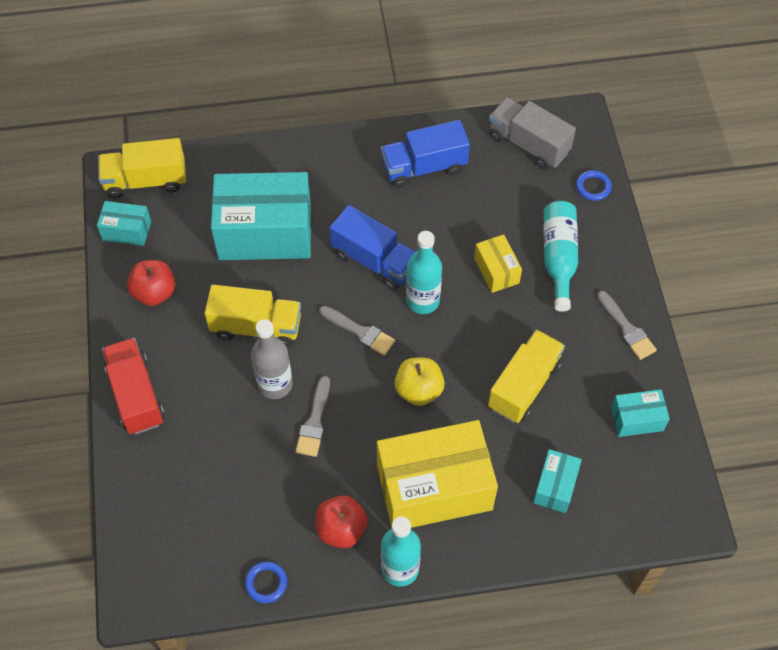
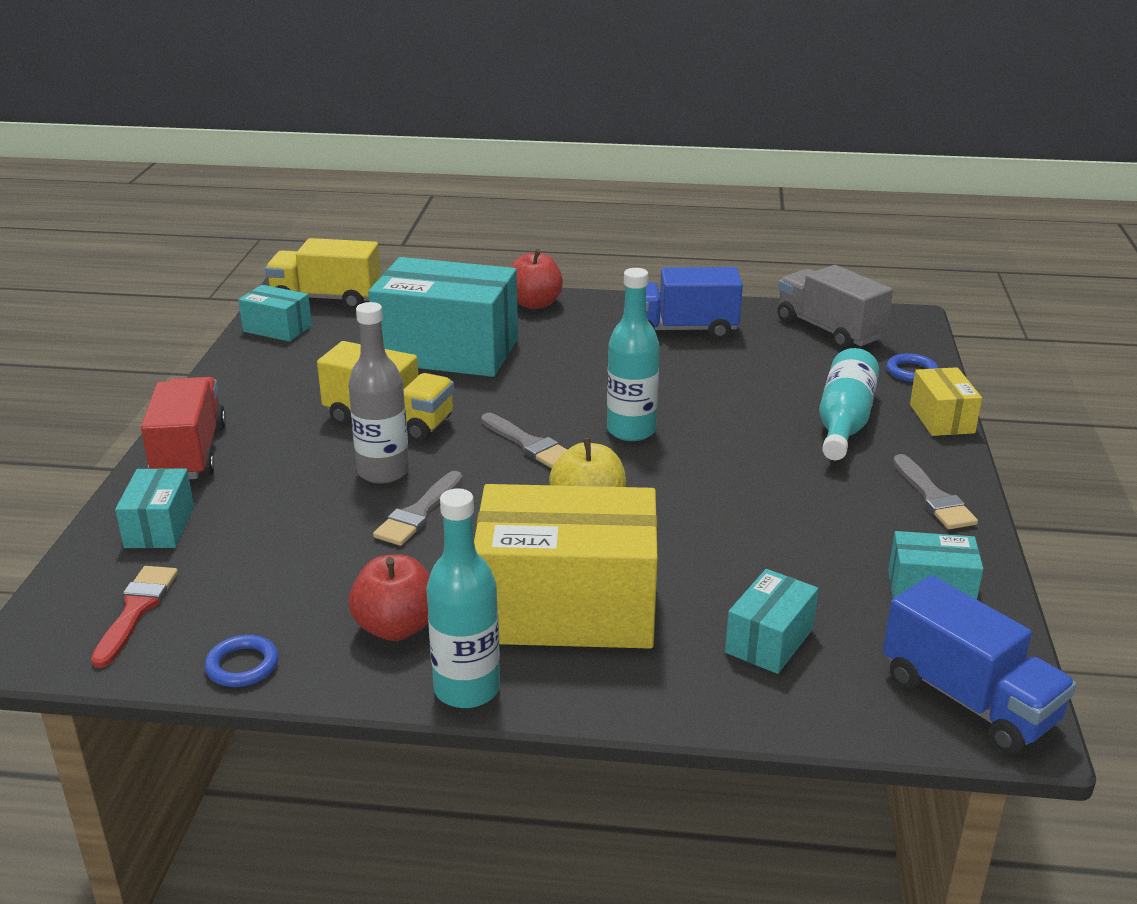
camera: 15 degrees right, 30 degrees down
(154, 292) = (276, 376): red apple -> red apple (534, 304)
(155, 475) = (159, 527): none -> turquoise box
(180, 554) = (136, 610): none -> red brush
(374, 261) = (579, 390): blue truck -> blue truck (968, 700)
(496, 270) = (748, 420): yellow box -> yellow box (941, 418)
(524, 385) = (753, 527): yellow truck -> none

